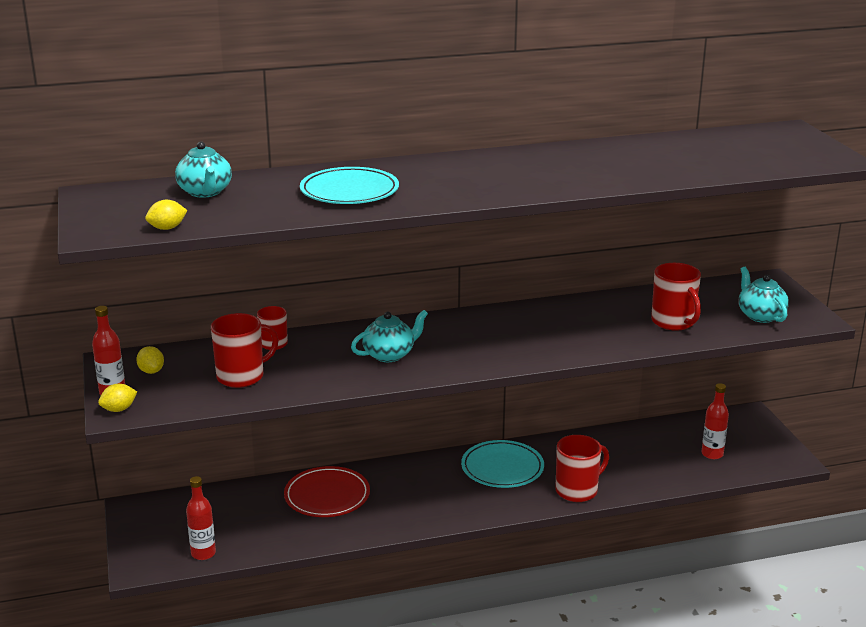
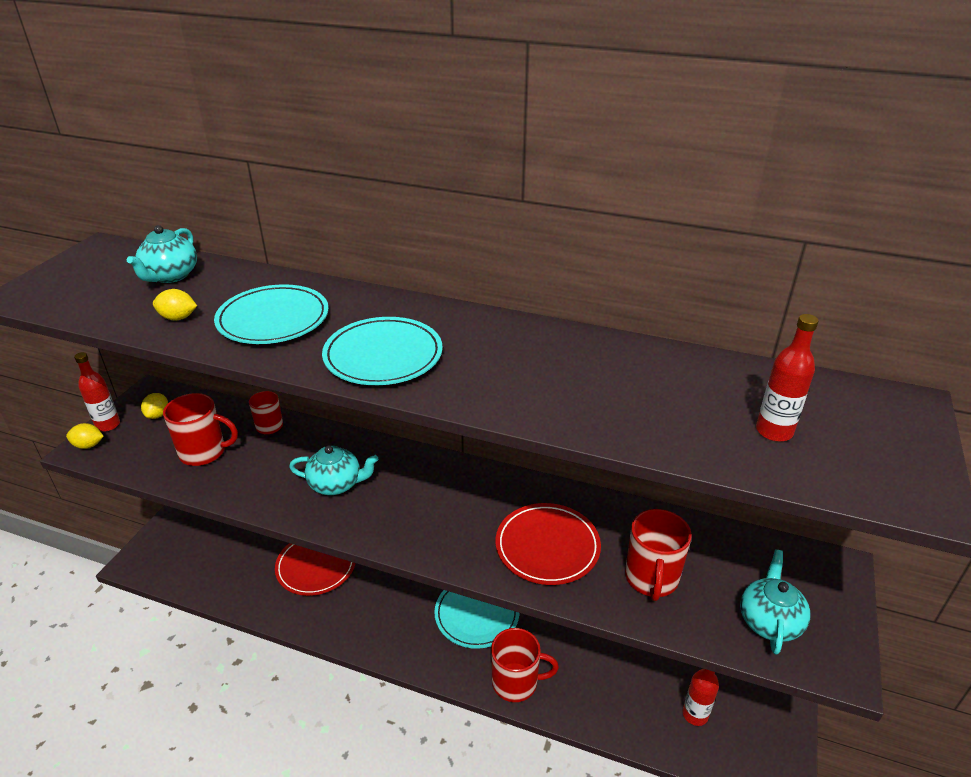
camera: 35 degrees right, 10 degrees up
(167, 228) = (71, 309): yellow lemon -> yellow lemon (178, 318)
(203, 553) = (181, 575): red bottle -> red bottle (774, 431)
(468, 186) = (383, 356): none -> turquoise plate
(590, 331) = (547, 546): none -> red plate

